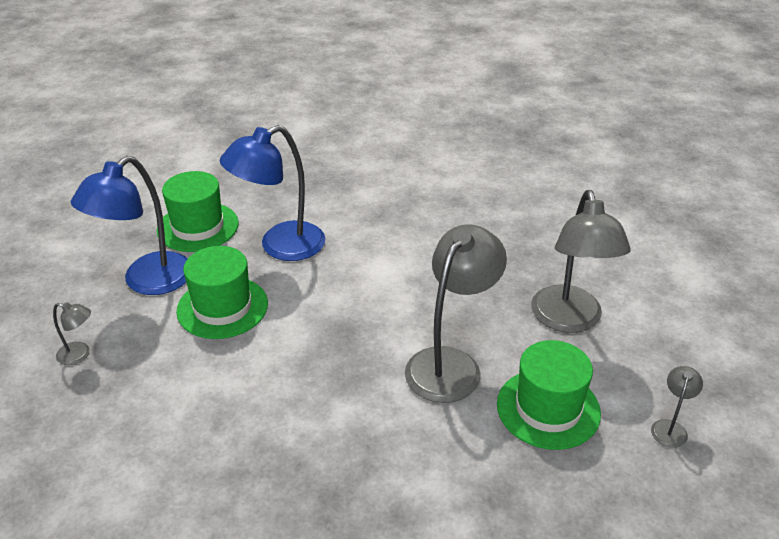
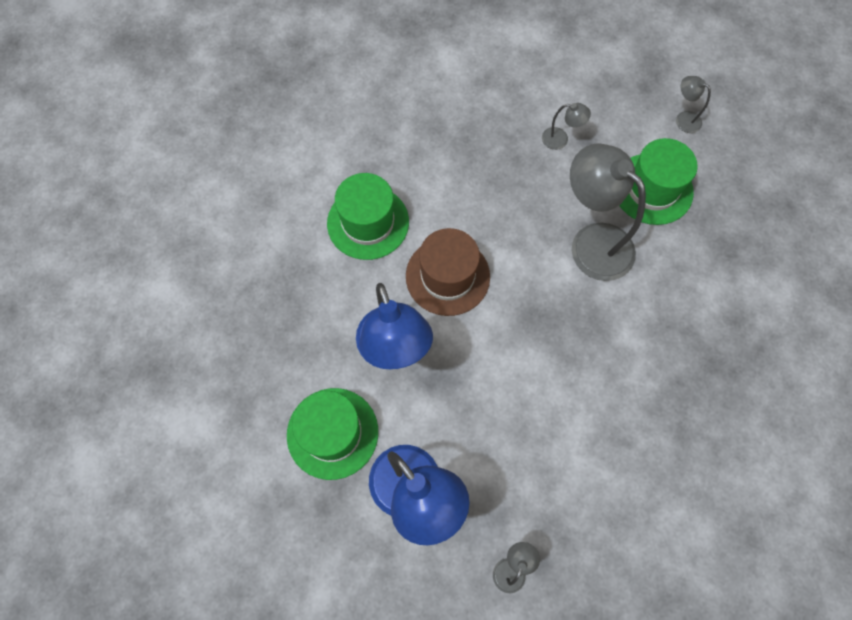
camera: 75 degrees left, 30 degrees up
(222, 307) = (474, 421): green hat -> green hat (368, 222)
(367, 266) = (447, 276): none -> brown hat
(569, 320) = (560, 139): grey lamp -> grey lamp, size x0.44

